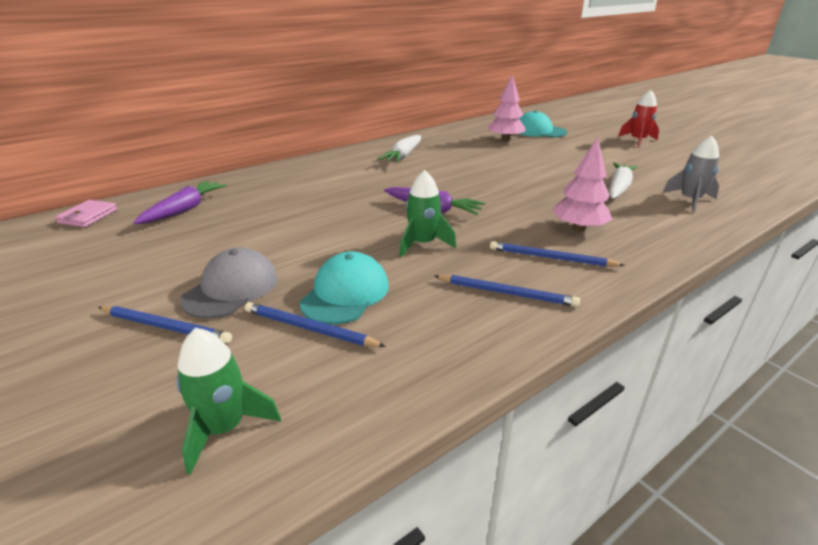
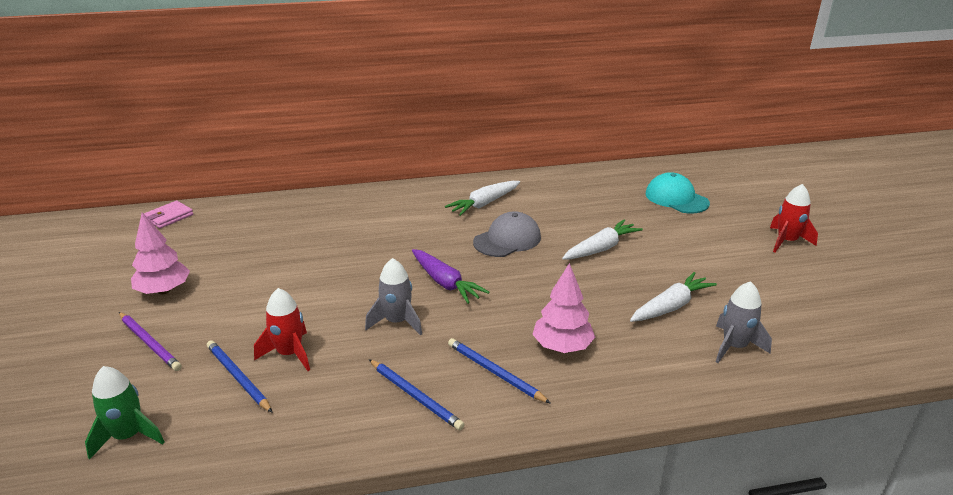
camera: 25 degrees right, 0 degrees up
(166, 327) = (149, 343): blue pencil -> purple pencil
(184, 209) = (241, 227): purple carrot -> none
(231, 289) = (214, 322): grey cap -> grey cap (507, 240)
(345, 293) = (289, 354): turquoise cap -> red rocket
(423, 244) = (397, 322): green rocket -> grey rocket
(505, 140) = (620, 204): pink tree -> pink tree (163, 290)
(526, 165) = (601, 248): none -> white carrot

